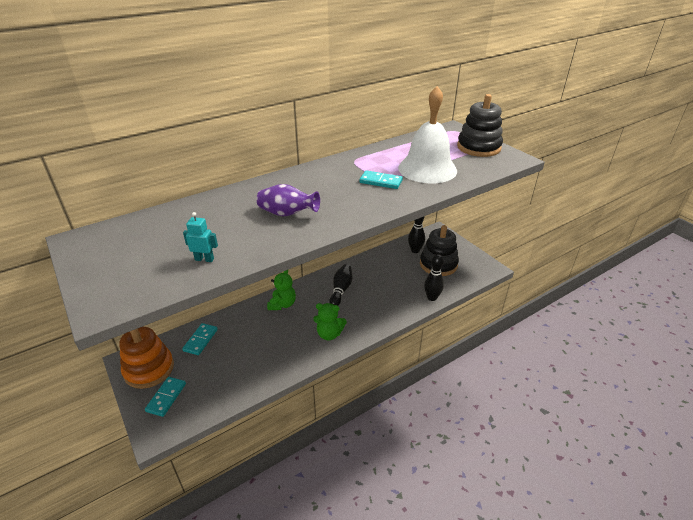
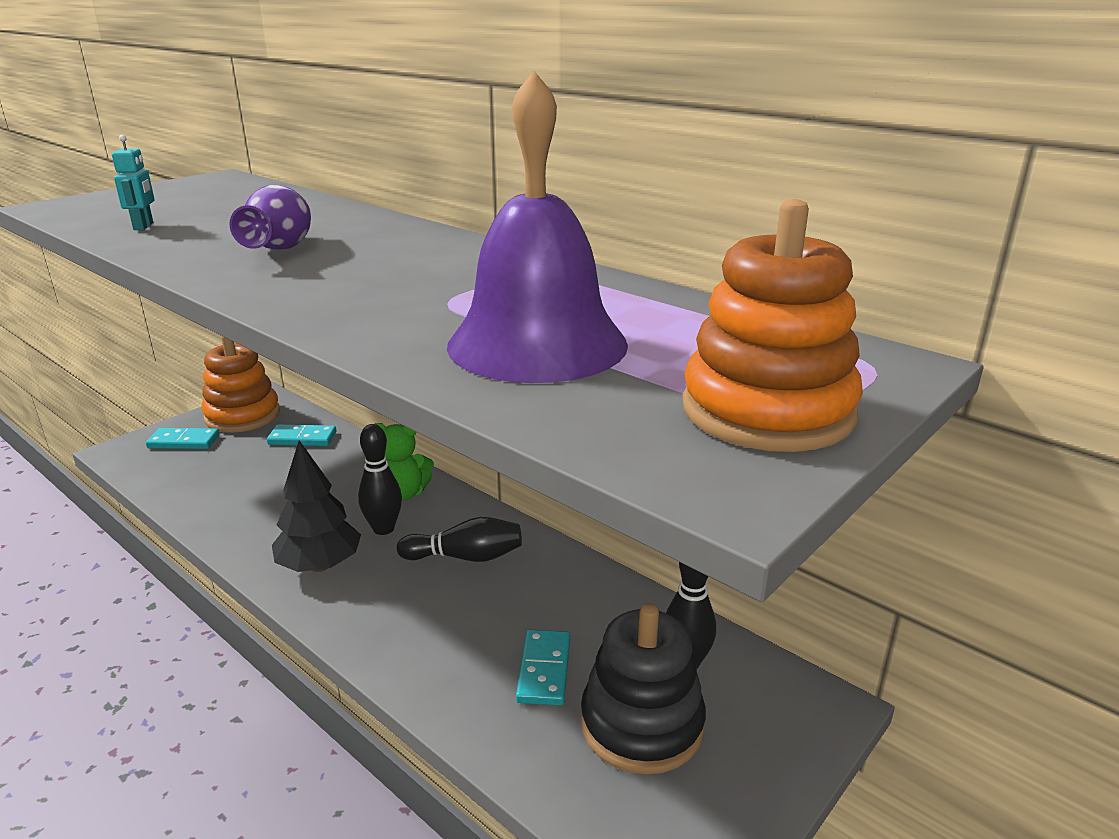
camera: 75 degrees right, 10 degrees down
(329, 334) = (319, 565): green teddy bear -> black tree
(380, 182) = (436, 302): turquoise domino -> turquoise domino (544, 670)
(427, 169) = (537, 344): white bell -> purple bell
(432, 297) = (476, 724): black bowling pin -> black bowling pin (383, 529)
(478, 147) = (767, 411): black stacking toy -> orange stacking toy

